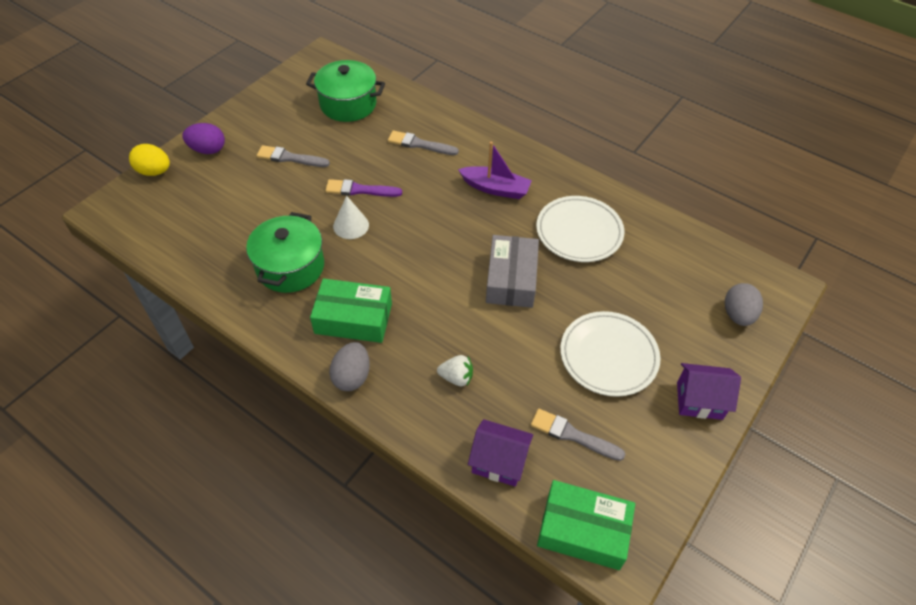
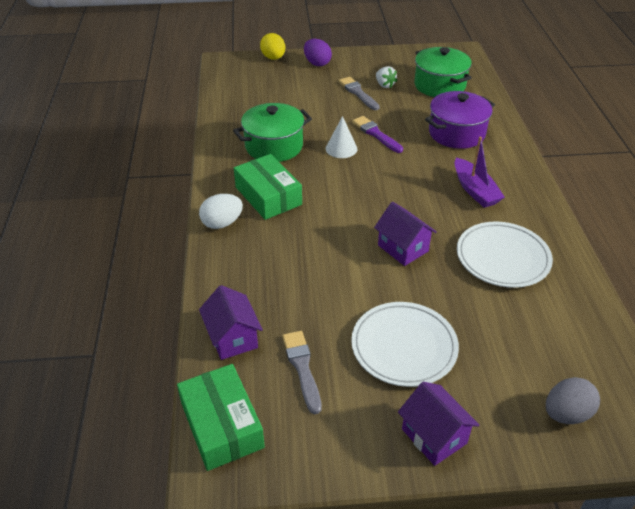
camera: 50 degrees right, 10 degrees down
(352, 376) = (222, 223): grey egg -> white egg
(420, 144) = (456, 133): grey brush -> purple pot
(456, 377) = (279, 272): white strawberry -> white strawberry (384, 85)
(511, 279) = (403, 248): grey box -> purple house

